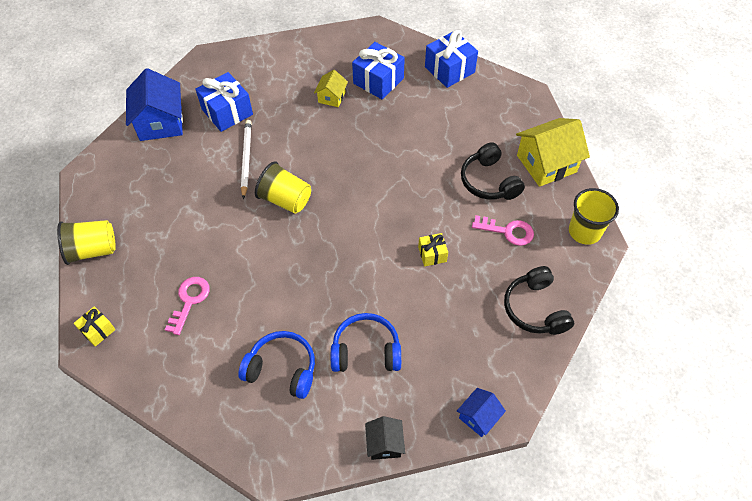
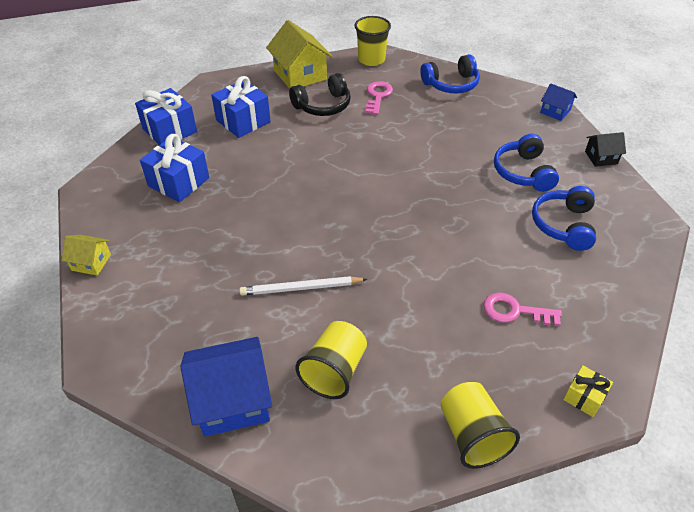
camera: 95 degrees left, 10 degrees down
(227, 112) = (217, 320): blue gift -> blue gift (243, 121)
(285, 200) = (361, 244): yellow cup -> yellow cup (334, 371)
(331, 97) = (201, 219): yellow house -> yellow house (91, 262)
(432, 254) = (411, 137): yellow gift -> none
(535, 309) = (451, 84): black headphones -> blue headphones

